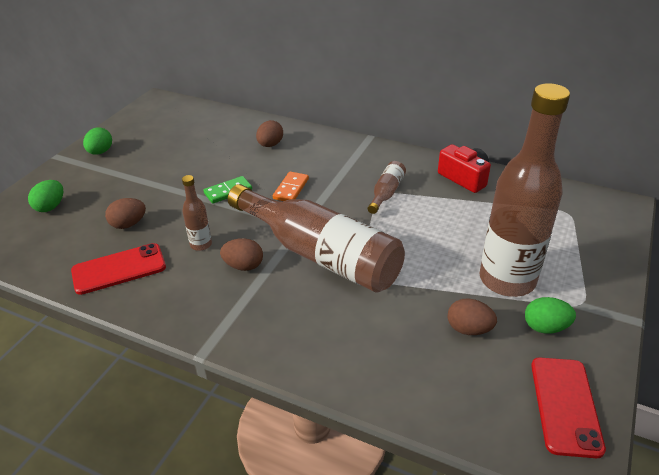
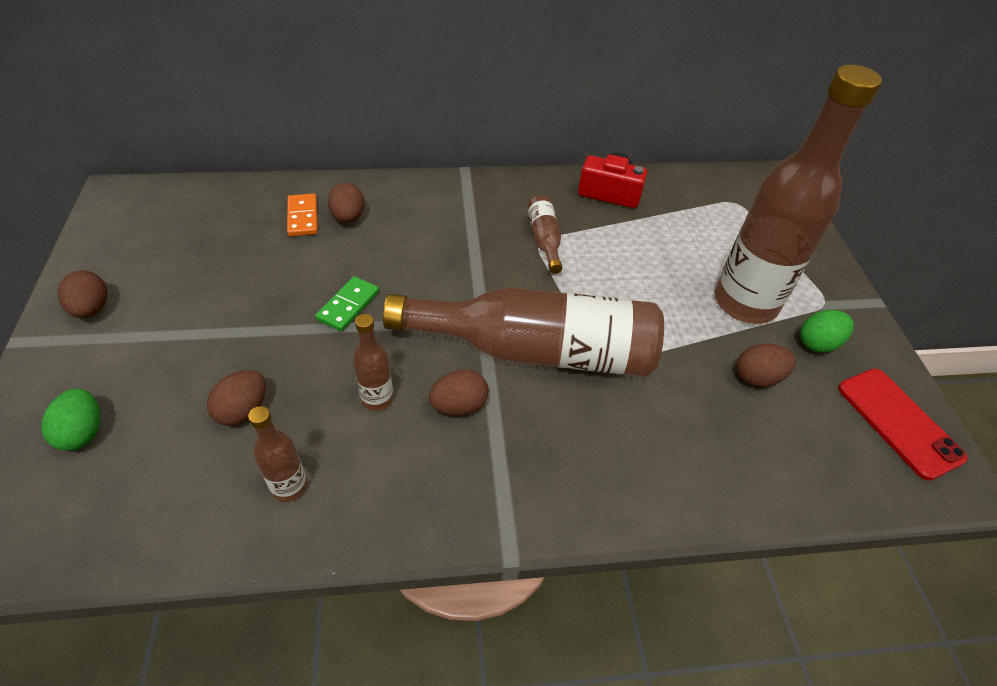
camera: 35 degrees left, 10 degrees up
(100, 152) = (92, 309): green egg -> brown egg
(119, 269) = (289, 486): red phone -> brown bottle
(291, 189) = (428, 273): orange domino -> orange domino (302, 217)

